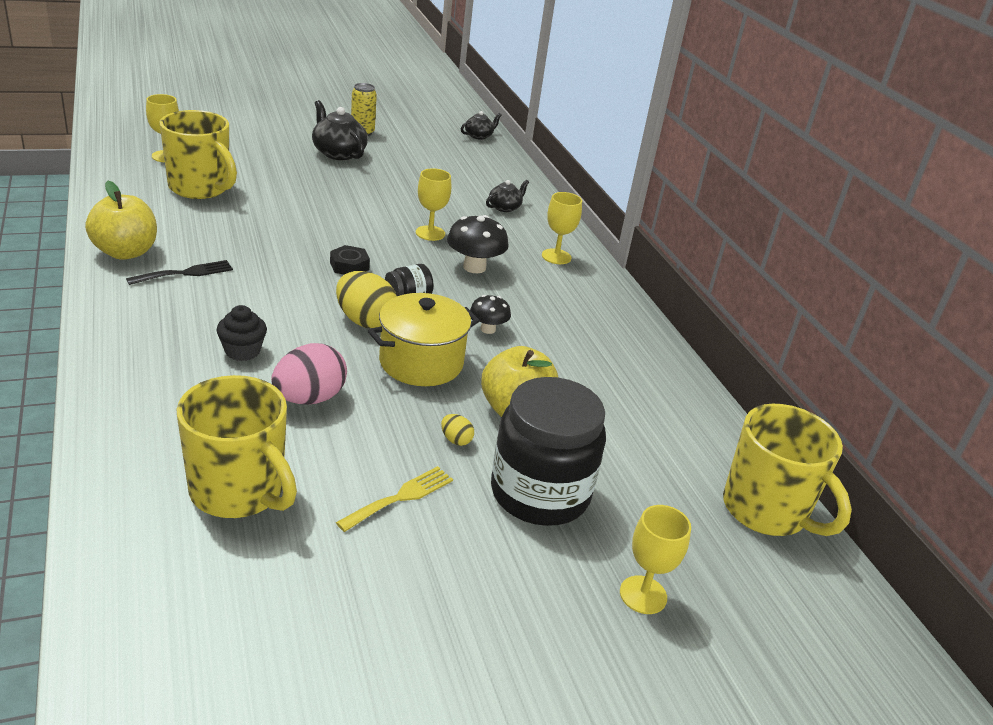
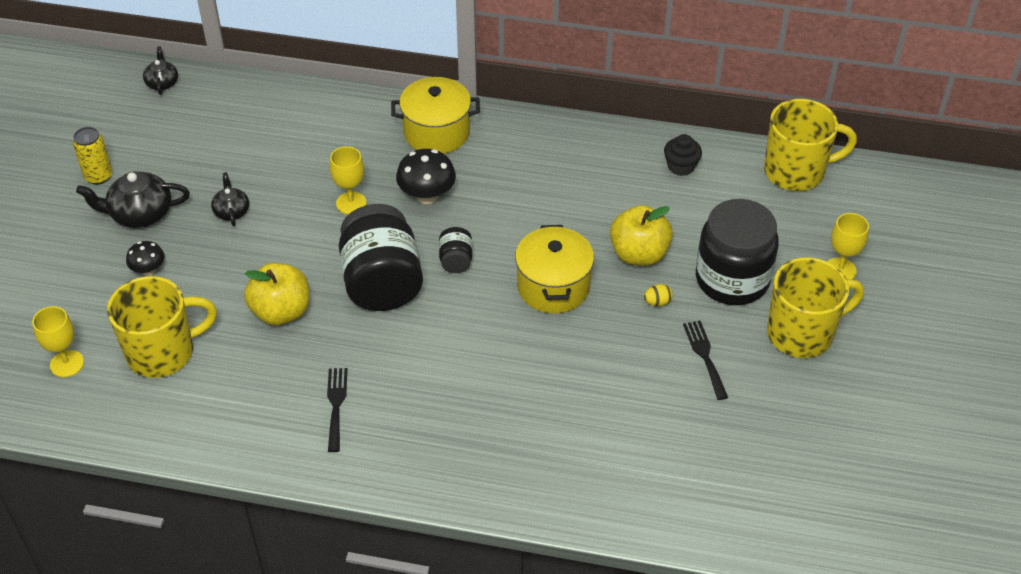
camera: 55 degrees left, 15 degrees up
(125, 252) = (273, 442): yellow apple -> yellow apple (281, 311)
(239, 491) = (661, 445): yellow mug -> yellow mug (802, 333)
(242, 351) = (484, 396): black cupcake -> black cupcake (681, 166)
(309, 398) = (569, 372): pink egg -> none
(349, 266) = (382, 282): black nut -> black jar
(365, 321) = (477, 301): yellow egg -> none
(401, 497) = (705, 356): yellow fork -> black fork
(488, 329) = (526, 226): black mushroom -> black mushroom (148, 270)
(505, 207) = (330, 129): black teapot -> black teapot (231, 211)
(556, 256) = (436, 132): yellow goblet -> yellow pot

